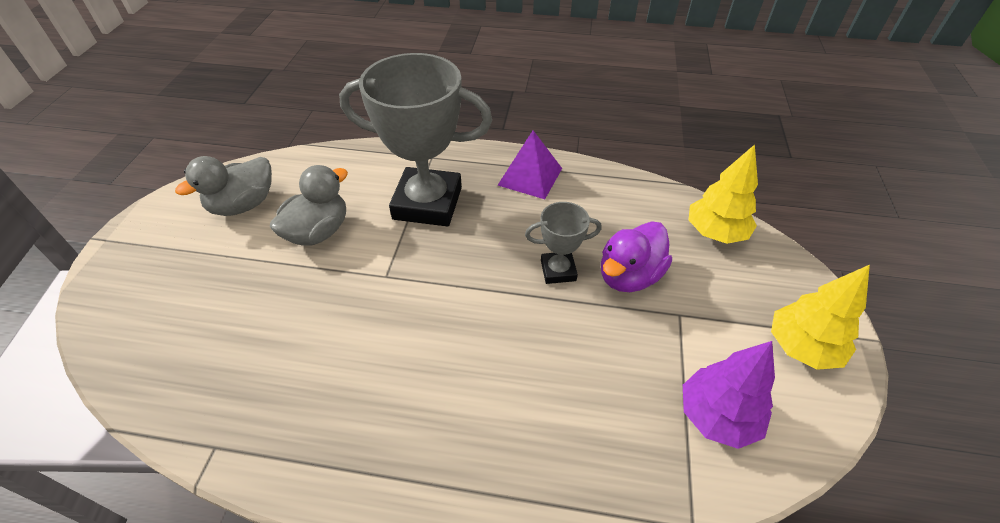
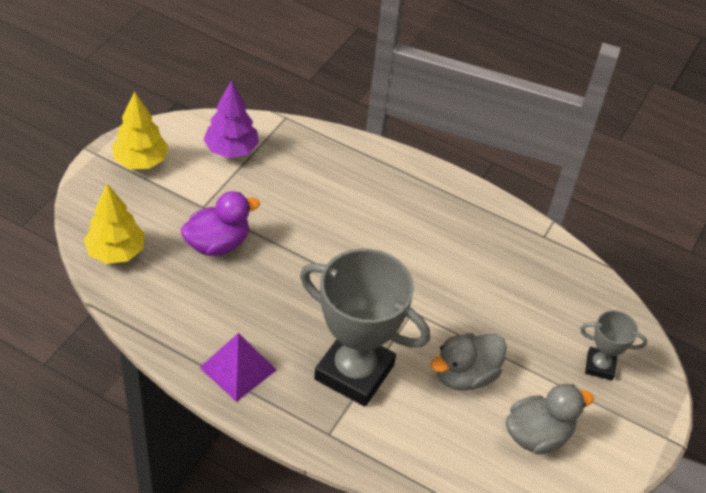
camera: 165 degrees left, 0 degrees up
(558, 270) = (270, 267): grey trophy -> grey trophy (600, 366)

